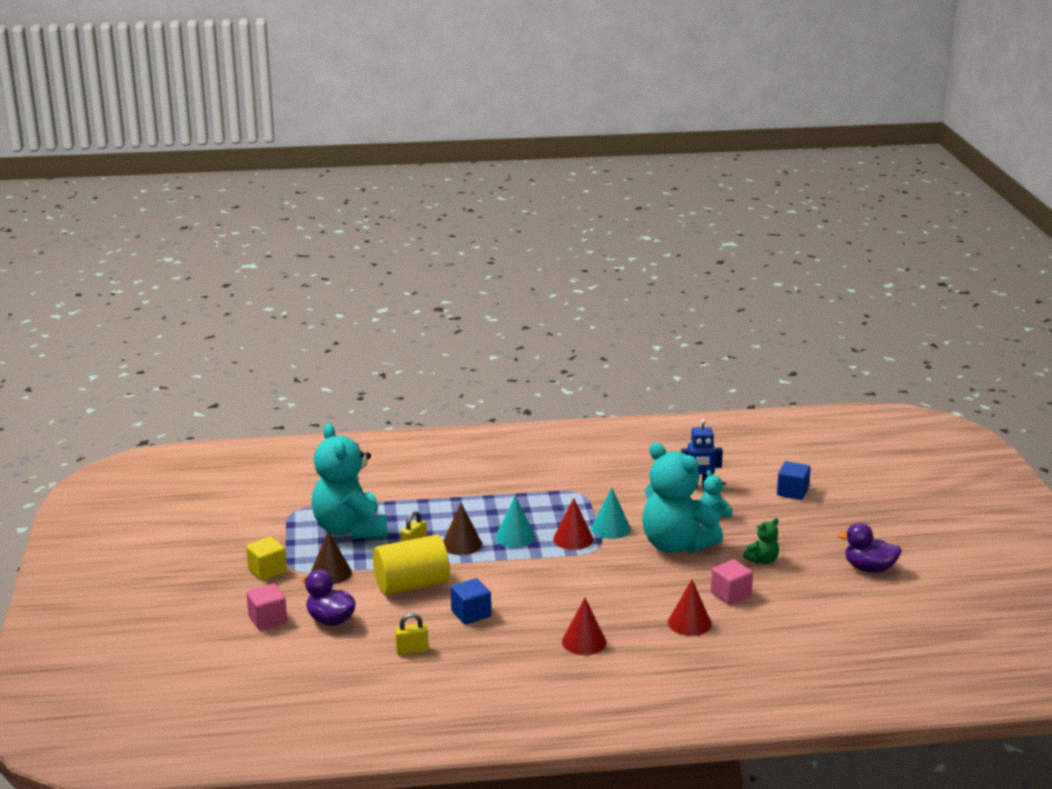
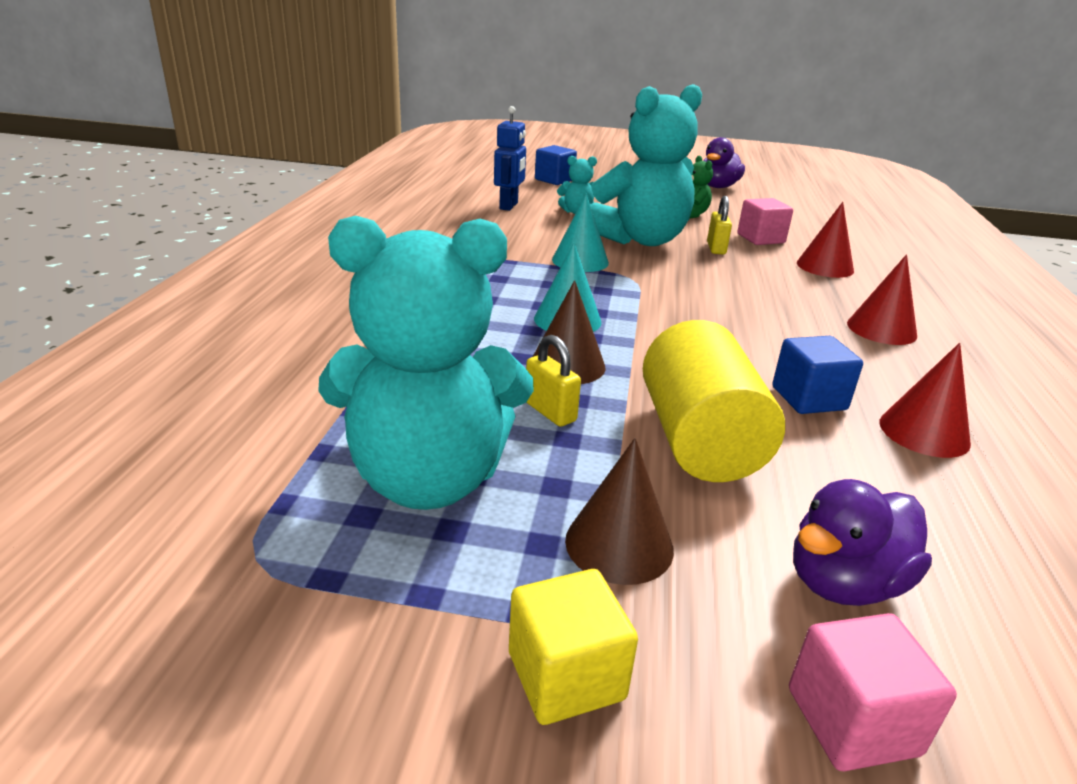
camera: 75 degrees left, 5 degrees up
(412, 650) = (950, 483): yellow padlock -> yellow padlock (716, 248)
(573, 539) = (596, 285): red cone -> red cone (924, 432)

